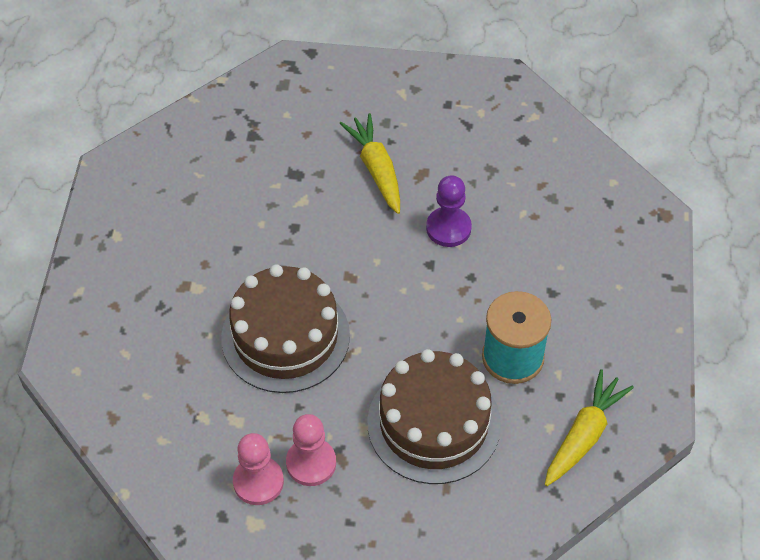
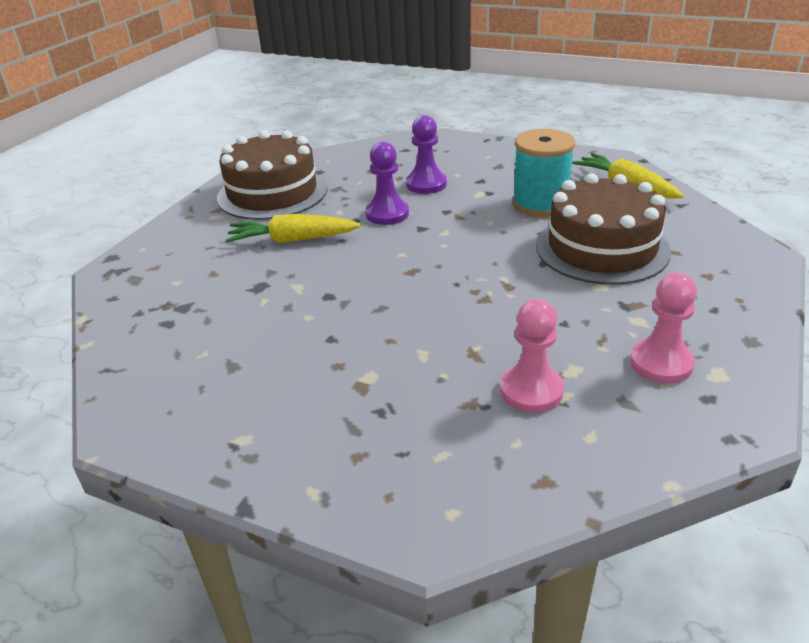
camera: 70 degrees left, 20 degrees down
(285, 336) = (469, 319): brown cake -> brown cake (272, 193)
(311, 463) = (639, 323): pink pawn -> pink pawn (531, 391)
(525, 244) = (426, 184): none -> purple pawn

